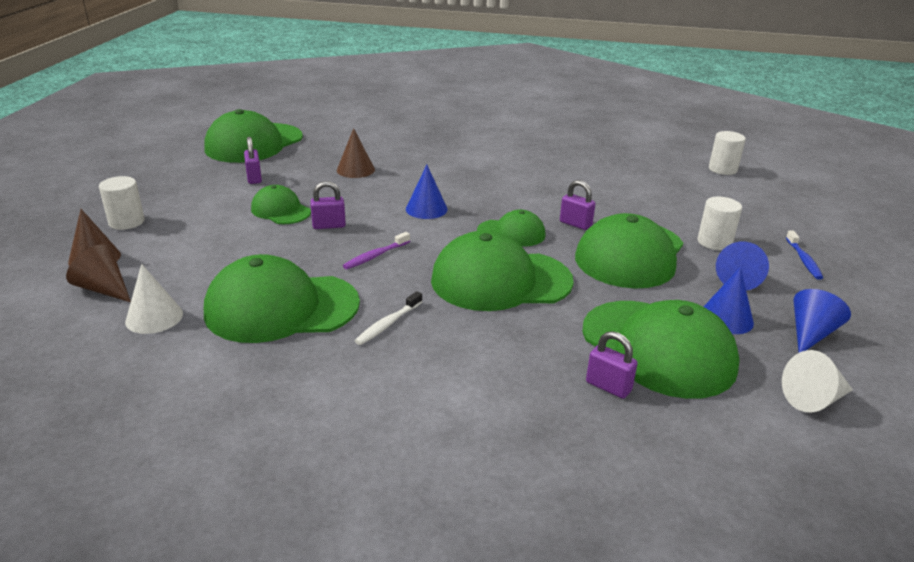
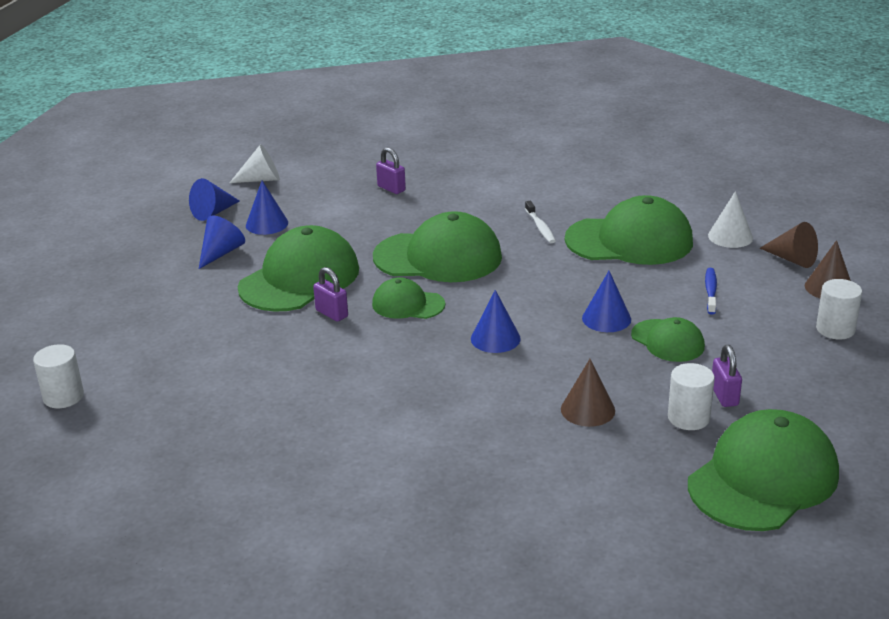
camera: 170 degrees left, 0 degrees up
(329, 226) = (606, 318): purple padlock -> blue cone
(375, 256) = (553, 283): purple toothbrush -> none
(388, 324) = (540, 227): white toothbrush -> white toothbrush turned 120 degrees clockwise
(658, 348) = (339, 207): green cap -> none
(714, 242) = (201, 288): white cylinder -> white cylinder (688, 418)
(803, 260) = (135, 268): blue toothbrush -> blue toothbrush (710, 291)

